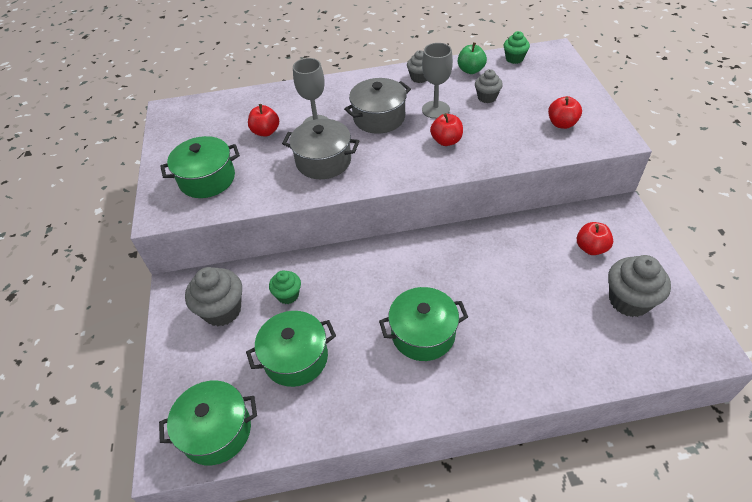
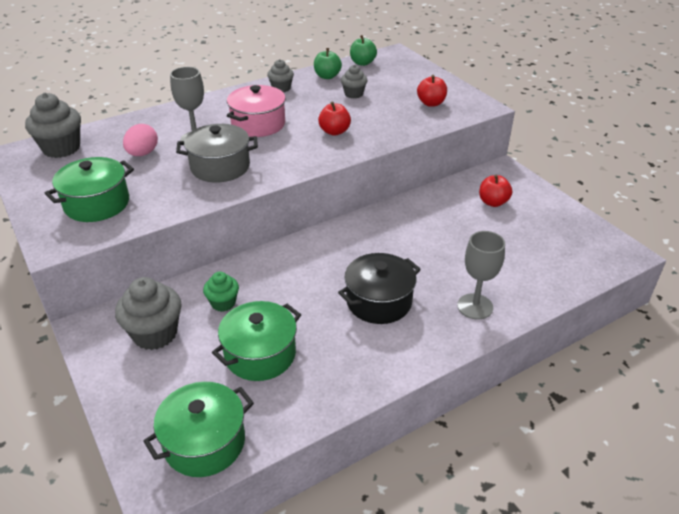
camera: 25 degrees left, 10 degrees down
(266, 132) = (143, 154): red apple -> pink egg
(379, 118) = (258, 124): grey pot -> pink pot
(423, 334) = (379, 301): green pot -> black pot
(435, 109) = (311, 110): grey goblet -> grey goblet (475, 306)
(514, 59) = (362, 63): green cupcake -> green apple
(629, 300) = (544, 233): grey cupcake -> grey cupcake (61, 148)

